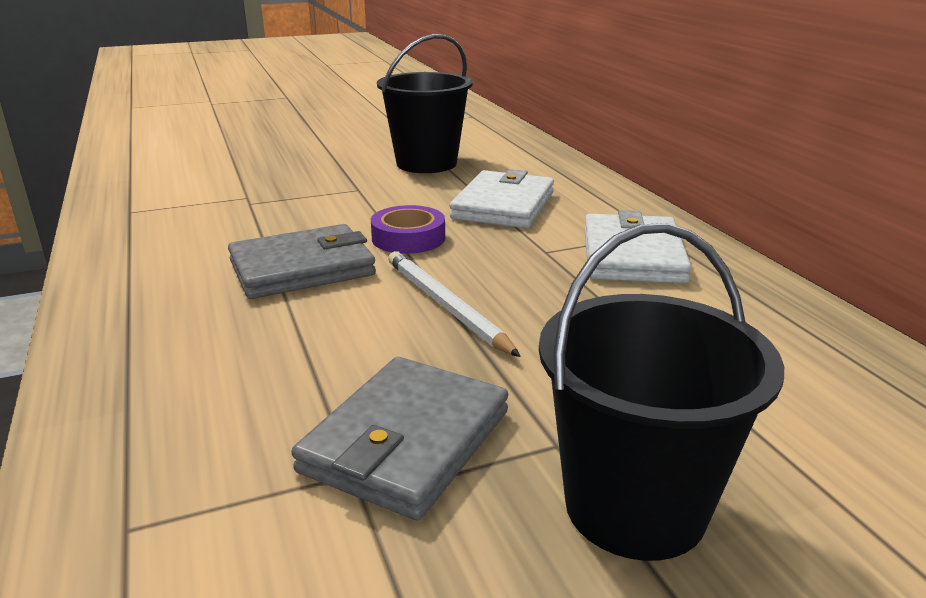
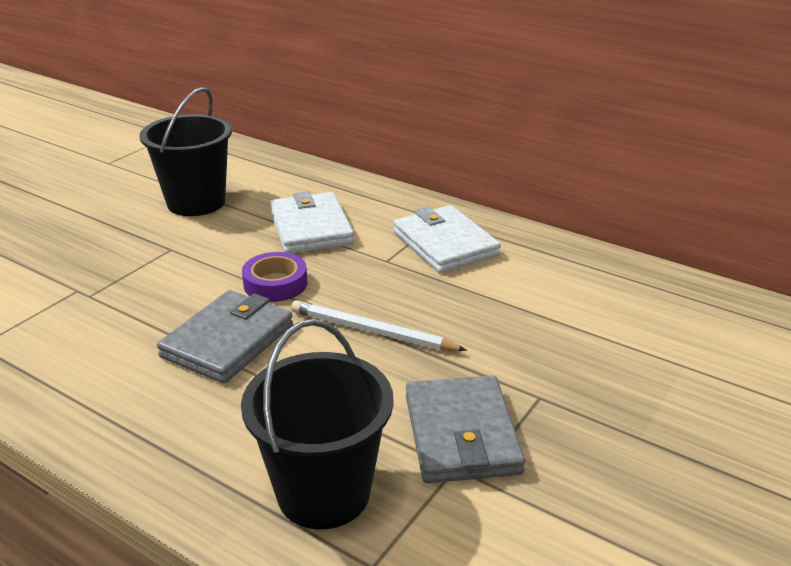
camera: 35 degrees left, 5 degrees up
(635, 506) = (609, 413): black bucket -> black bucket (323, 493)

